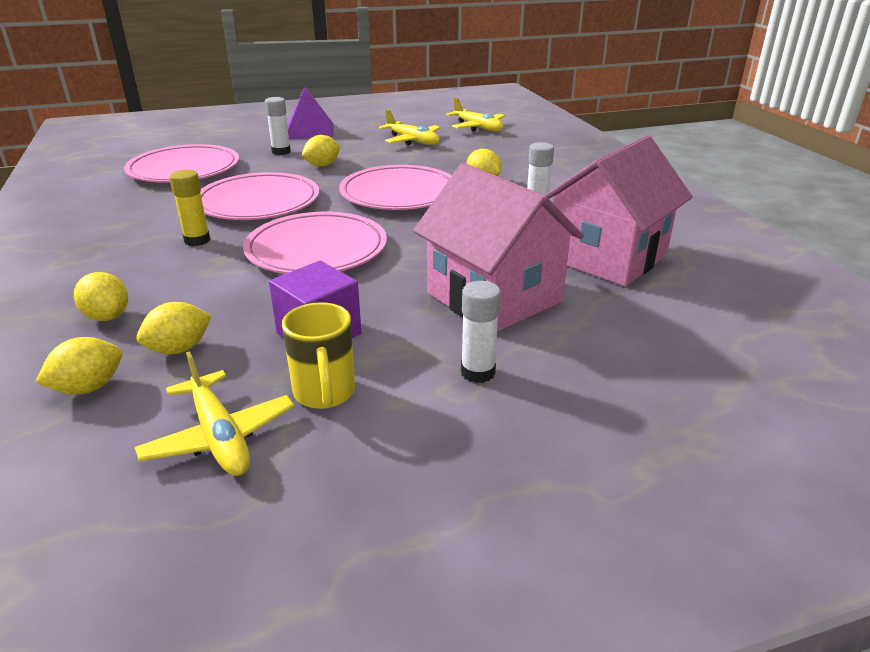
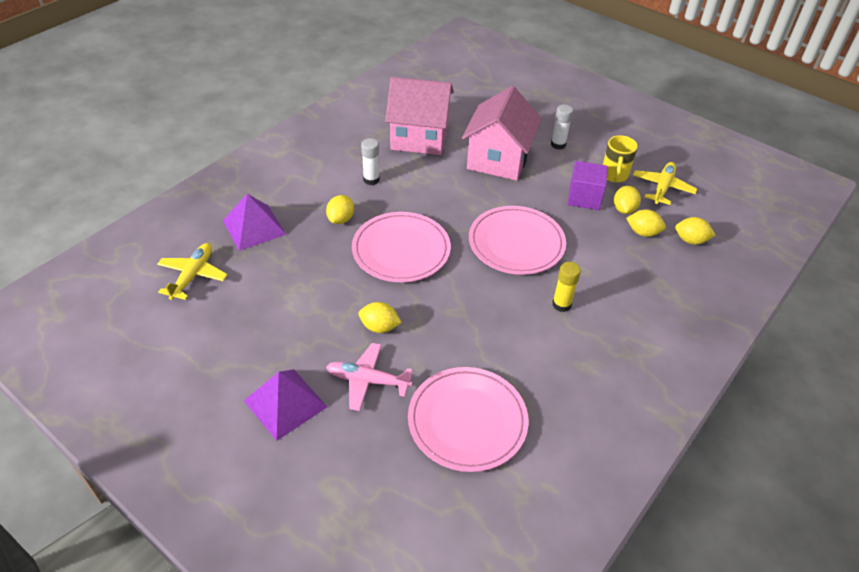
camera: 125 degrees left, 15 degrees up
(107, 316) = (656, 277): yellow lemon -> yellow lemon (624, 209)
(258, 202) = (483, 316): pink plate -> none
(281, 152) = (367, 381): white glue stick -> pink plane
(324, 393) = (614, 175): yellow mug -> yellow mug turned 150 degrees clockwise
(412, 141) = (268, 302): yellow plane -> none
(515, 151) = (254, 227): none -> purple pyramid

